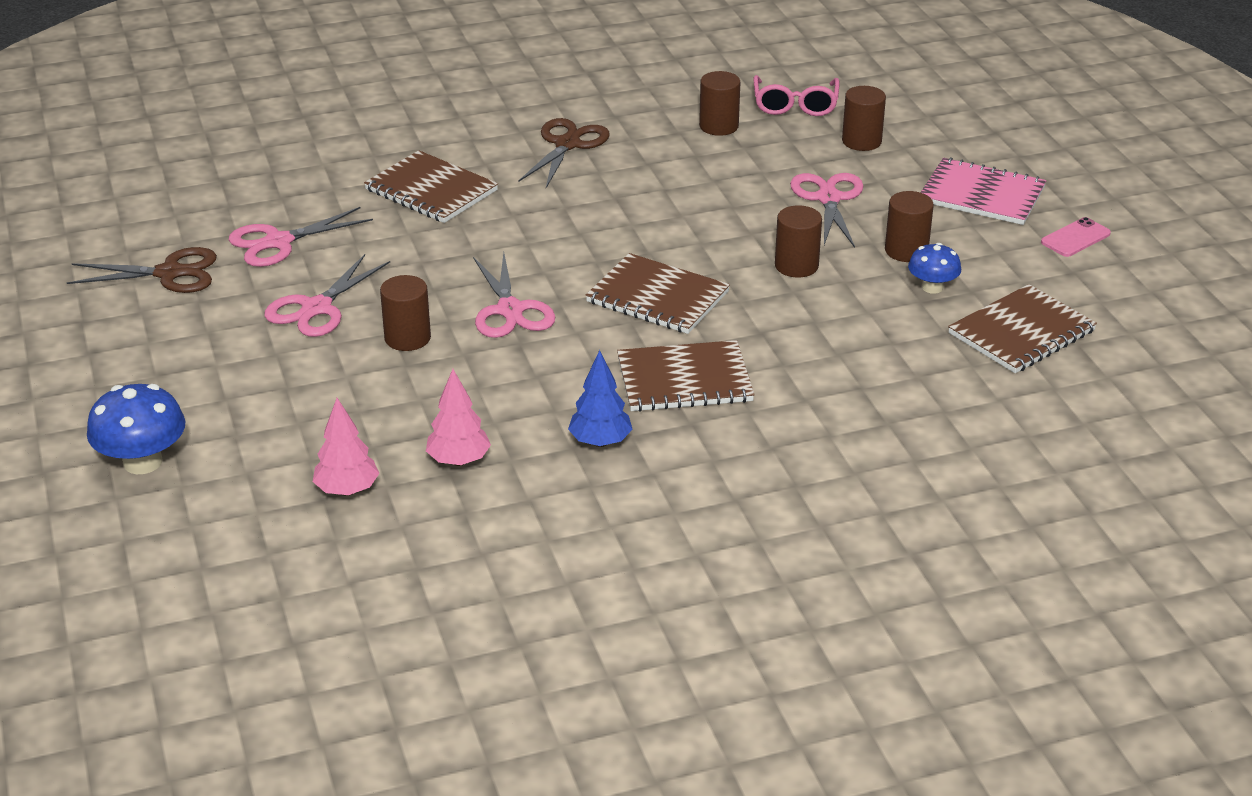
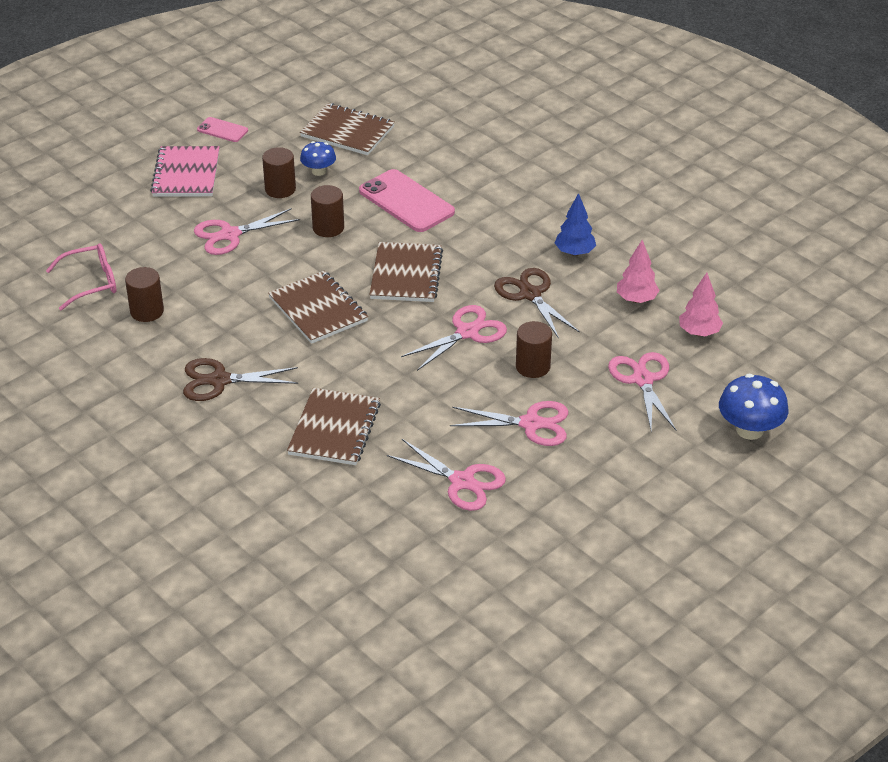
camera: 115 degrees left, 5 degrees up
(170, 273) = (544, 523): brown scissors -> brown scissors (530, 294)
(308, 411) = (642, 380): none -> pink scissors
(684, 380) = (489, 239): brown notebook -> brown notebook (318, 309)
(816, 337) = (406, 202): none -> pink phone
(861, 141) = (135, 239): brown cylinder -> none

